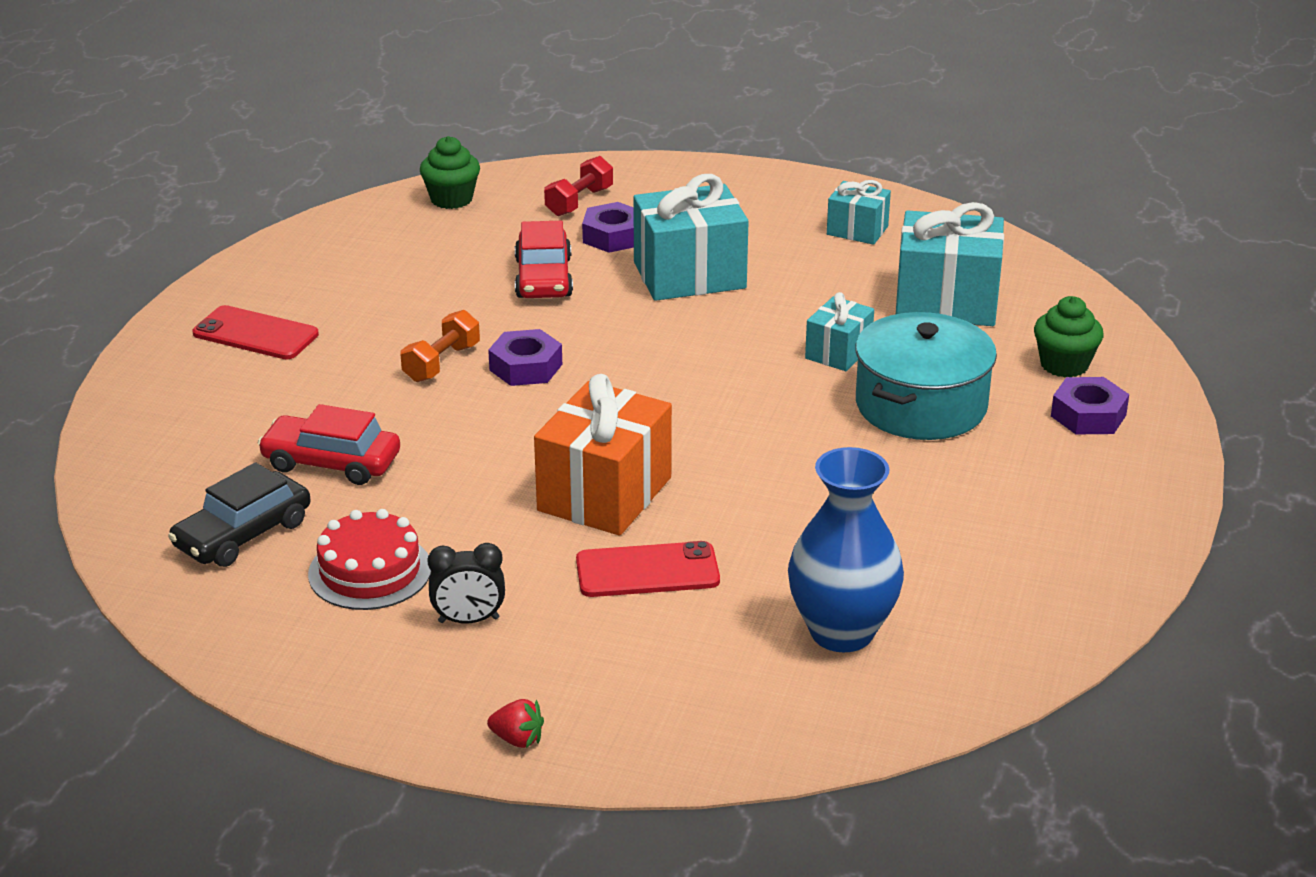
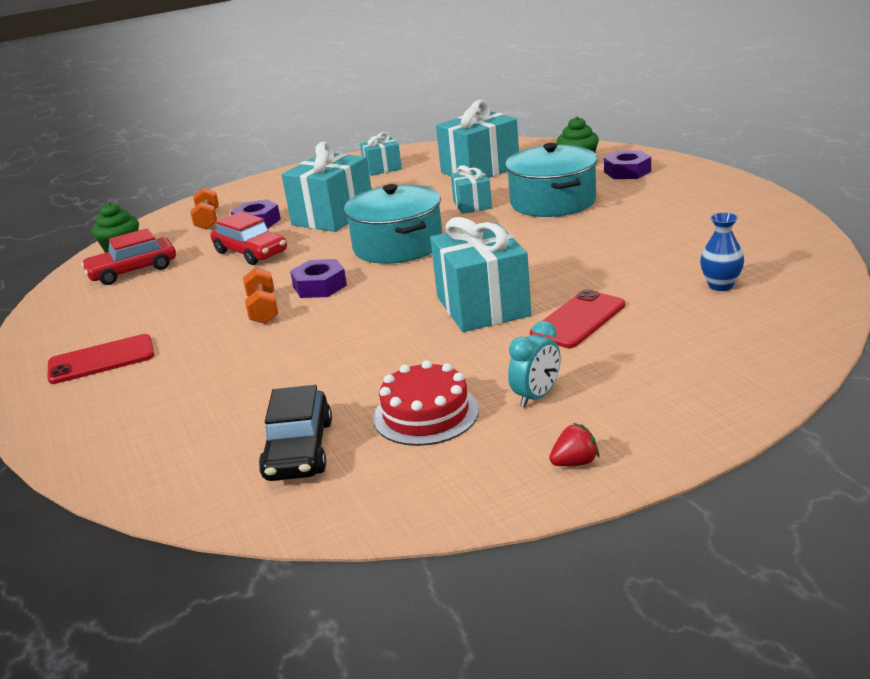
camera: 40 degrees left, 5 degrees down
(331, 462) = (286, 384): red car -> red car (133, 271)
(469, 620) = (536, 396): black clock -> turquoise clock
(517, 739) = (691, 426): red strawberry -> red strawberry (575, 462)
(579, 202) = (207, 220): red dumbbell -> orange dumbbell
(604, 494) = (483, 306): orange gift -> turquoise gift
(672, 362) = (398, 246): none -> turquoise pot
(841, 632) = (720, 285): blue vase -> blue vase, size x0.52

